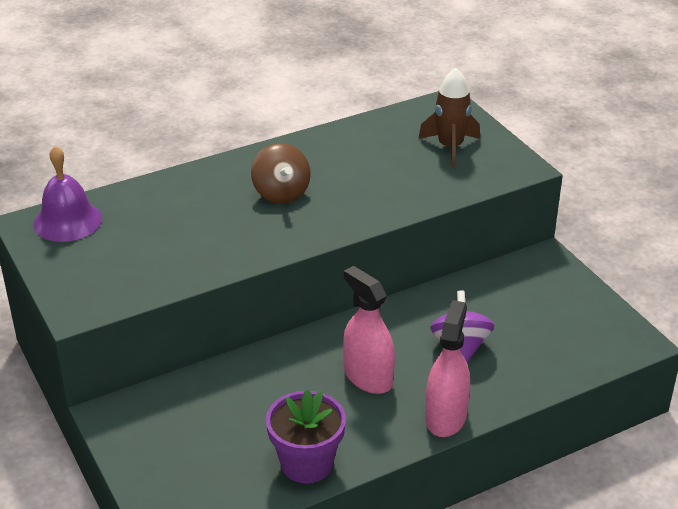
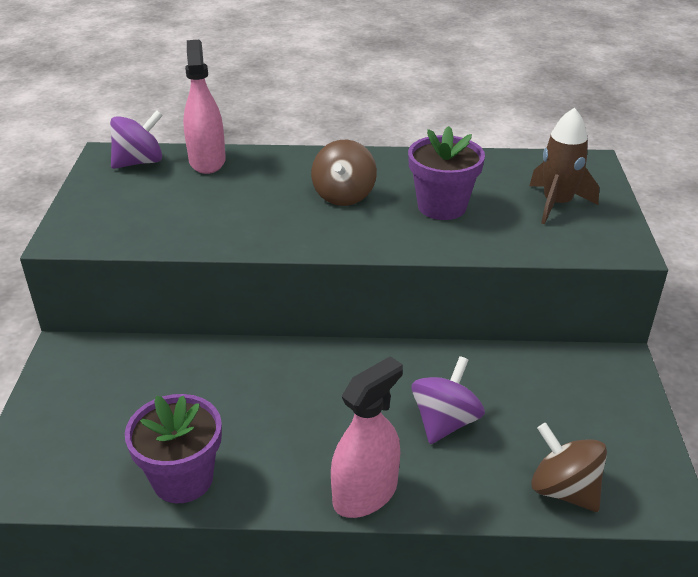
camera: 30 degrees right, 0 degrees up
(67, 221) = (139, 162): purple bell -> purple spinning top
(367, 177) = (442, 206): none -> purple flower pot
(368, 377) = (321, 414): pink spray bottle -> pink spray bottle (207, 161)
(571, 359) = (564, 490): none -> brown spinning top

